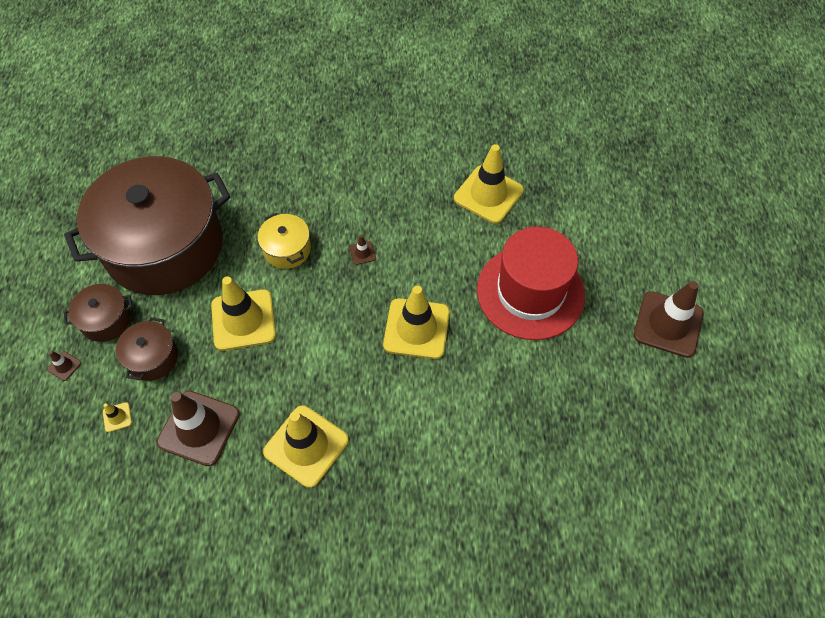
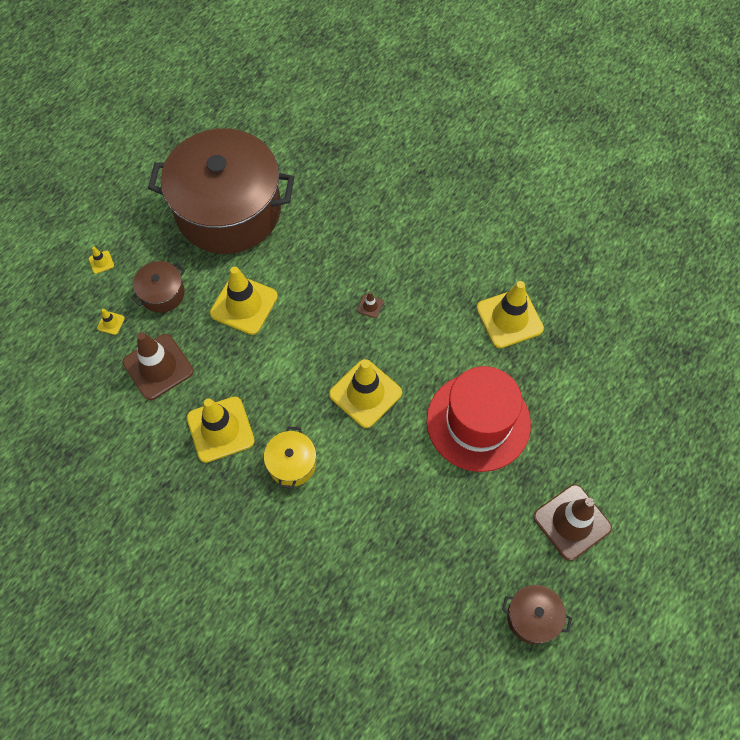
camera: 35 degrees right, 5 degrees up
(64, 366) = (101, 262): brown traffic cone -> yellow traffic cone
(106, 320) = (150, 244): brown pot -> brown pot (532, 617)
(287, 249) = (315, 267): yellow pot -> yellow pot (292, 463)

